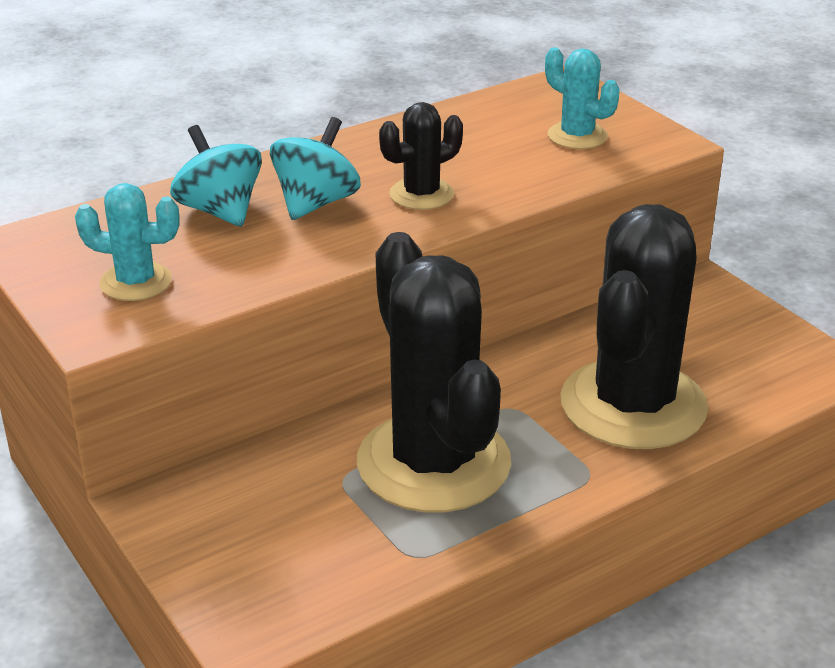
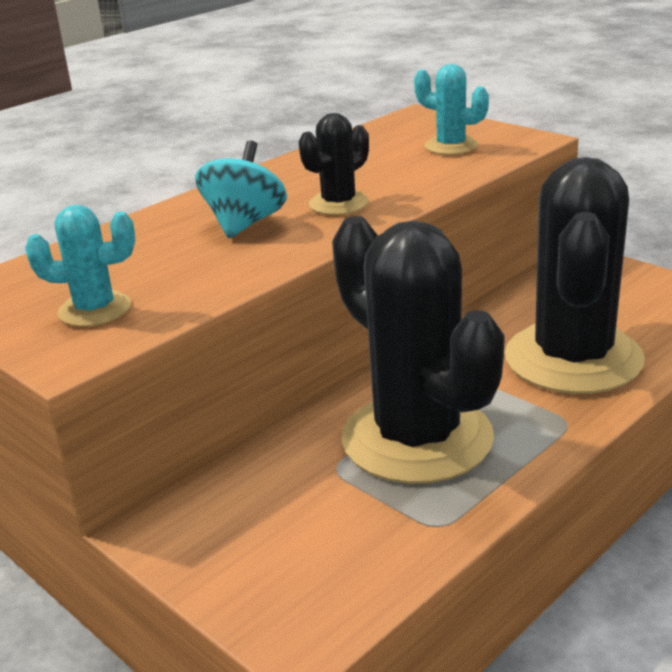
camera: 10 degrees left, 5 degrees down
(220, 211) = (156, 243): turquoise spinning top -> none

